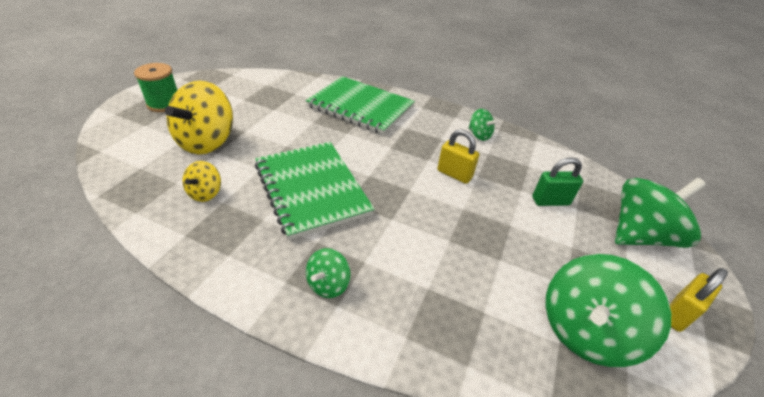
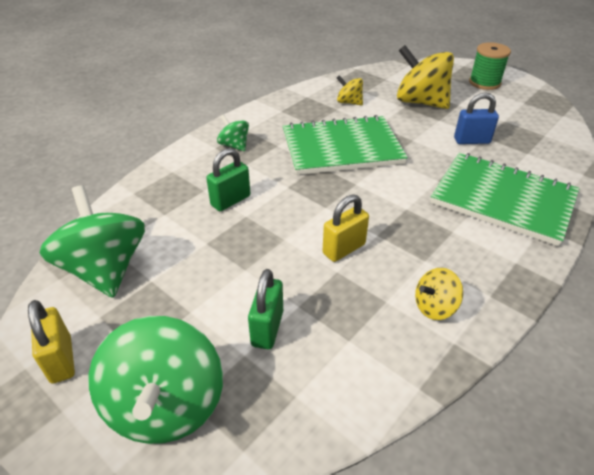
camera: 110 degrees right, 0 degrees up
(282, 115) = (471, 141): none -> blue padlock
(360, 107) = (503, 199): green notebook -> green notebook turned 75 degrees clockwise
(434, 258) = (230, 200): none -> green padlock
(479, 135) = (434, 307): green spinning top -> yellow spinning top

